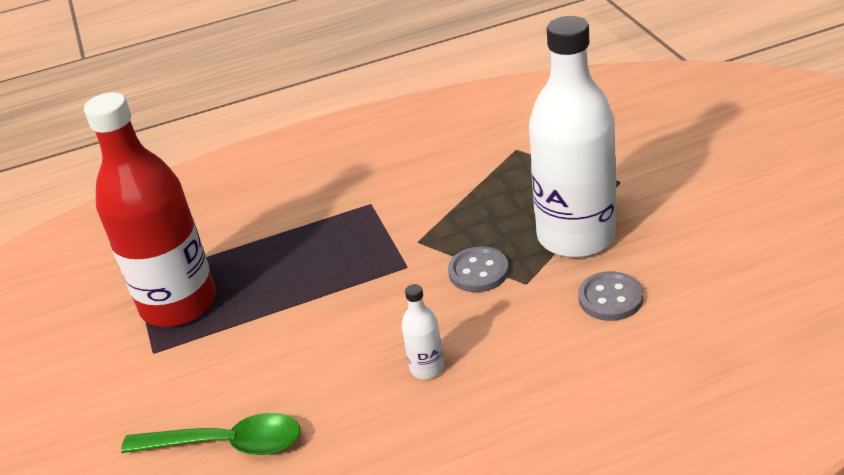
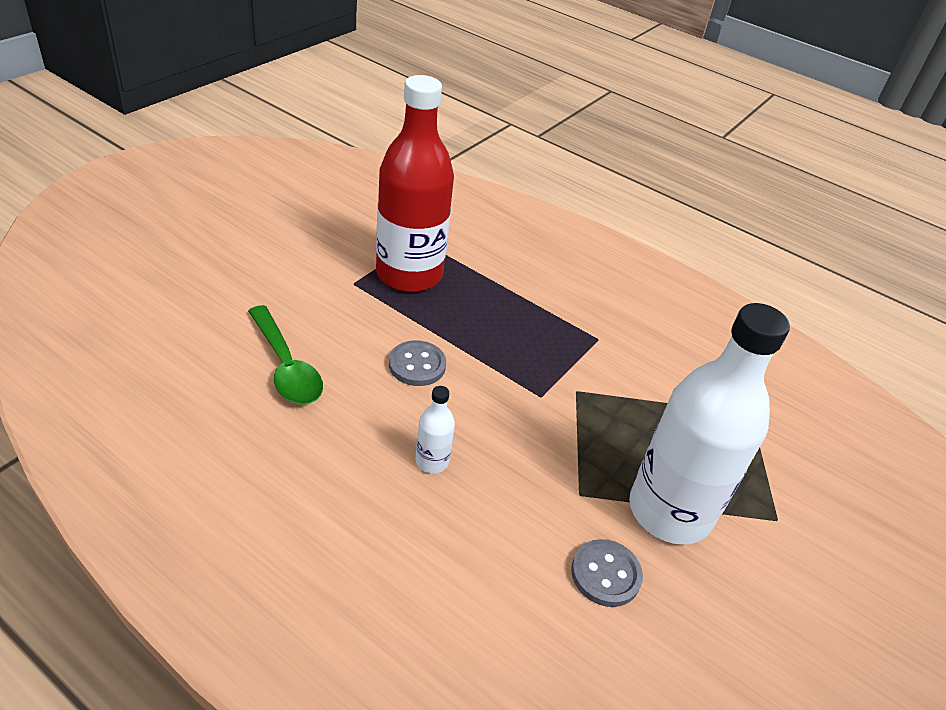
camera: 45 degrees right, 5 degrees up
(478, 271) = (569, 451): grey button -> grey button (417, 365)

